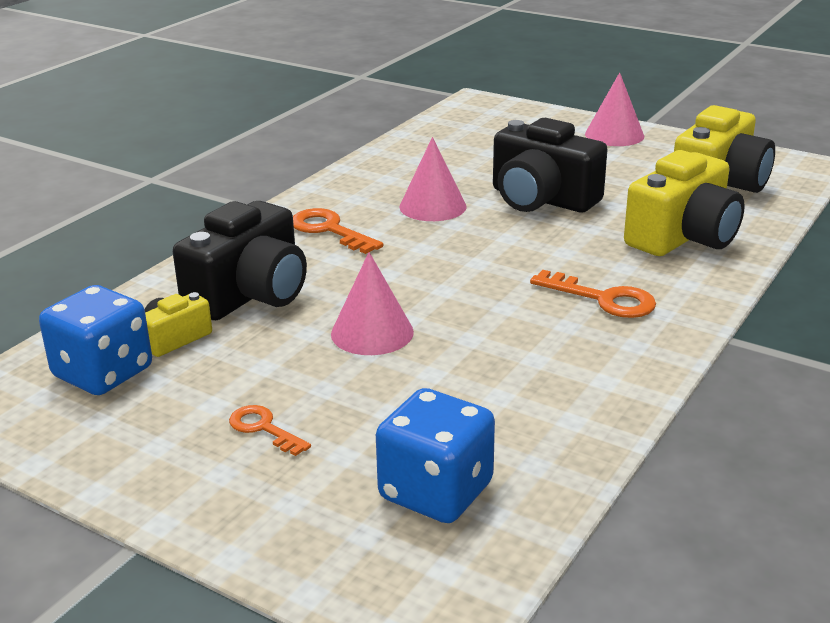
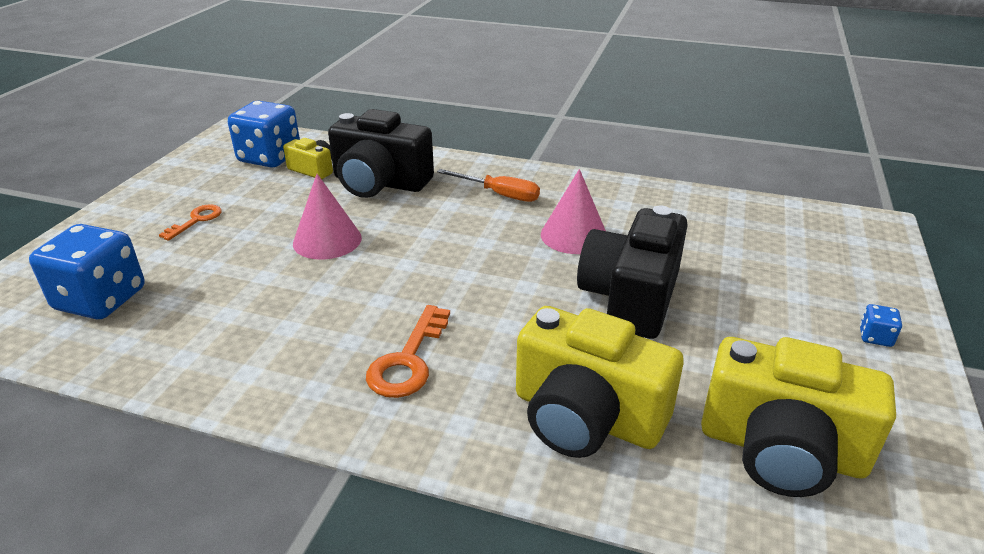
camera: 75 degrees right, 5 degrees up
(329, 230) = (499, 194): orange key -> orange screwdriver
(614, 135) = (875, 337): pink cone -> blue dice

